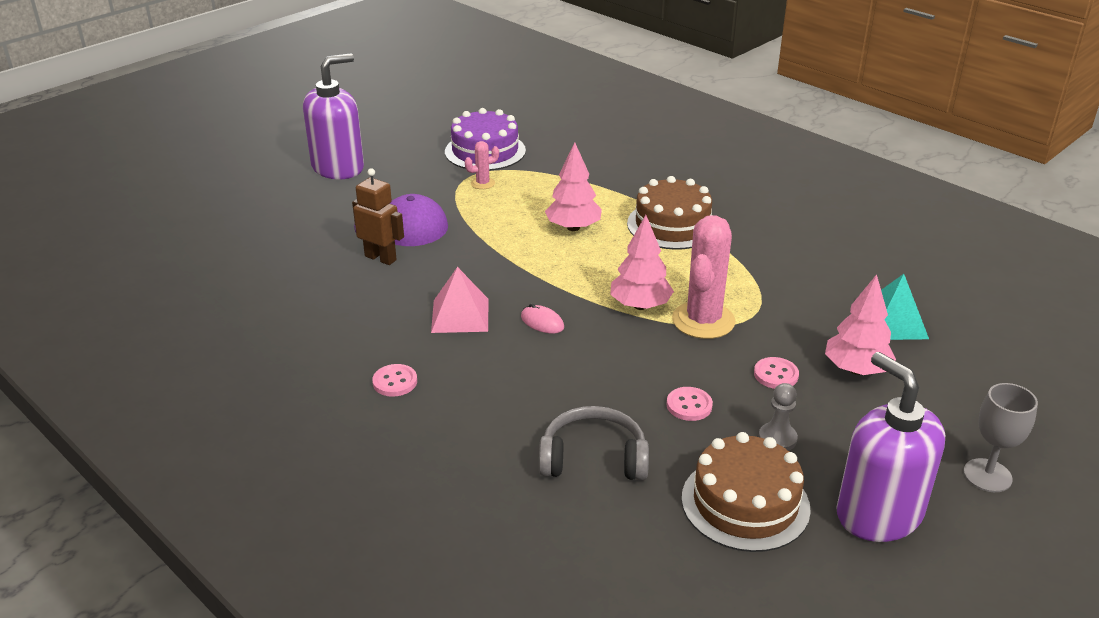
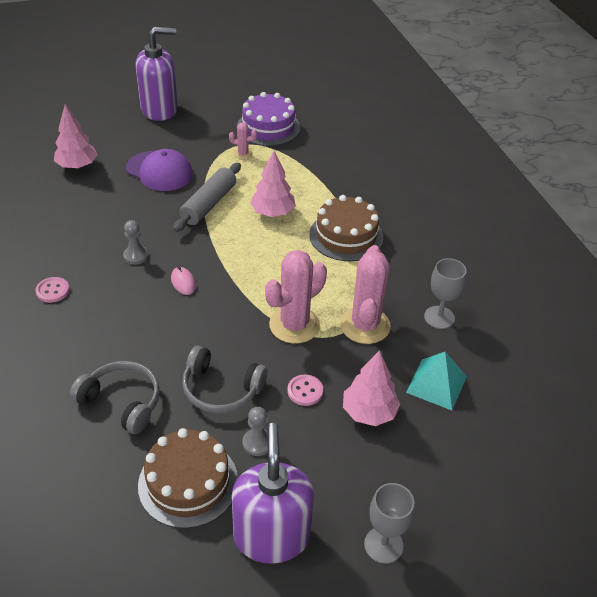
camera: 25 degrees right, 10 degrees up
(381, 258) = (125, 191): brown robot -> none
(460, 315) = (136, 256): pink pyramid -> grey pawn
(493, 241) = (209, 204): none -> grey rolling pin
(640, 305) = (261, 295): pink tree -> pink tree (77, 166)
(689, 405) = (221, 389): pink button -> grey headphones
(773, 297) = (365, 325): none -> pink cactus
(836, 266) = (439, 317): none -> grey goblet

